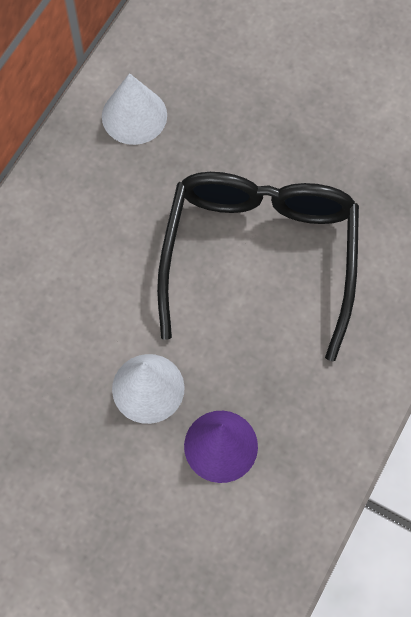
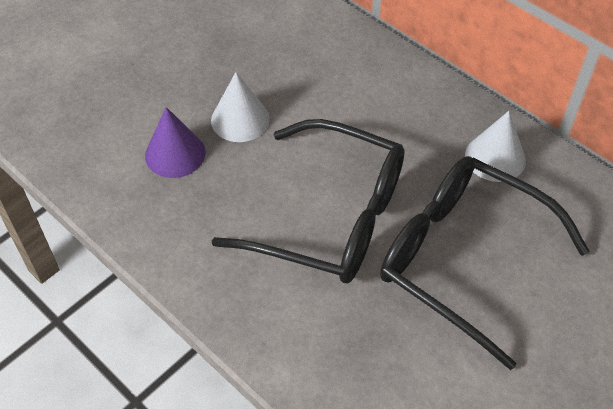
camera: 105 degrees right, 15 degrees down
(273, 125) = (465, 260): none -> black glasses

